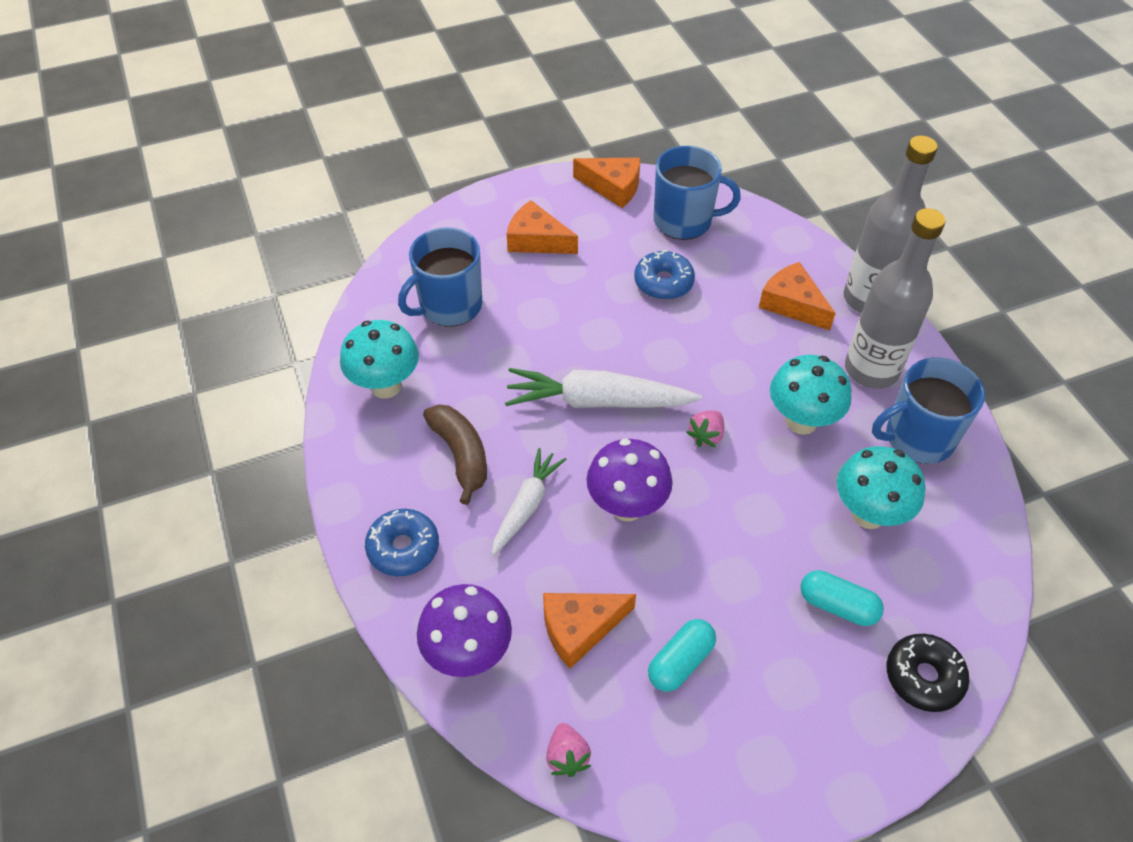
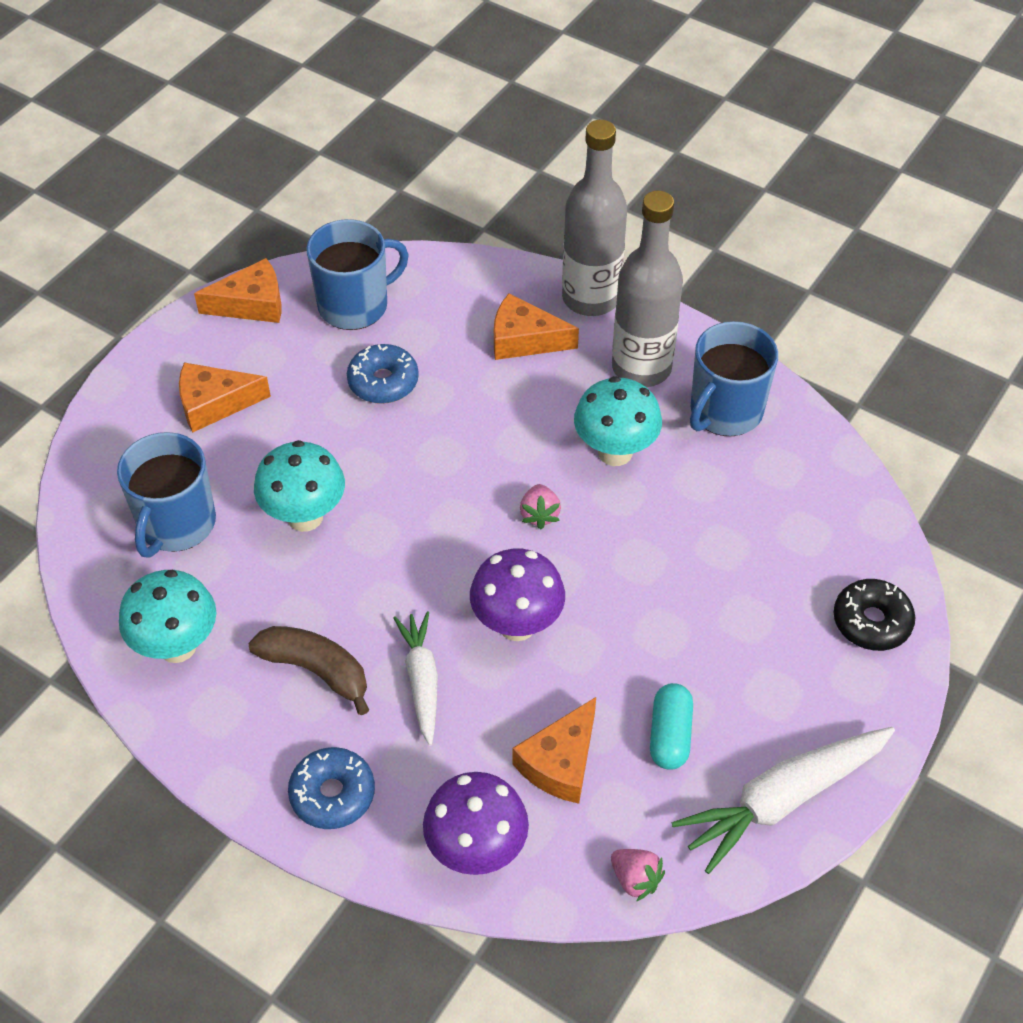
camera: 35 degrees left, 0 degrees up
(598, 401) = (411, 539): white carrot -> white carrot (783, 799)
(837, 605) = (763, 603): turquoise capsule -> none
(868, 514) = (732, 506): turquoise mushroom -> turquoise mushroom (305, 517)

